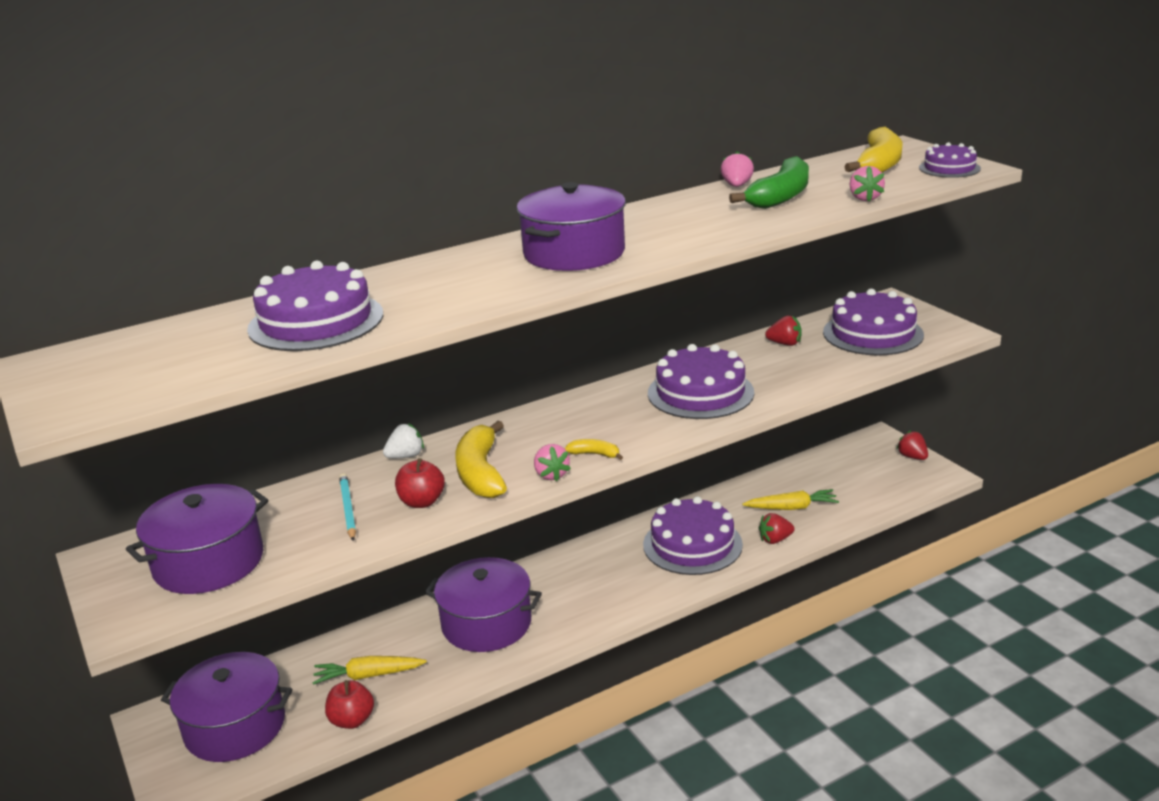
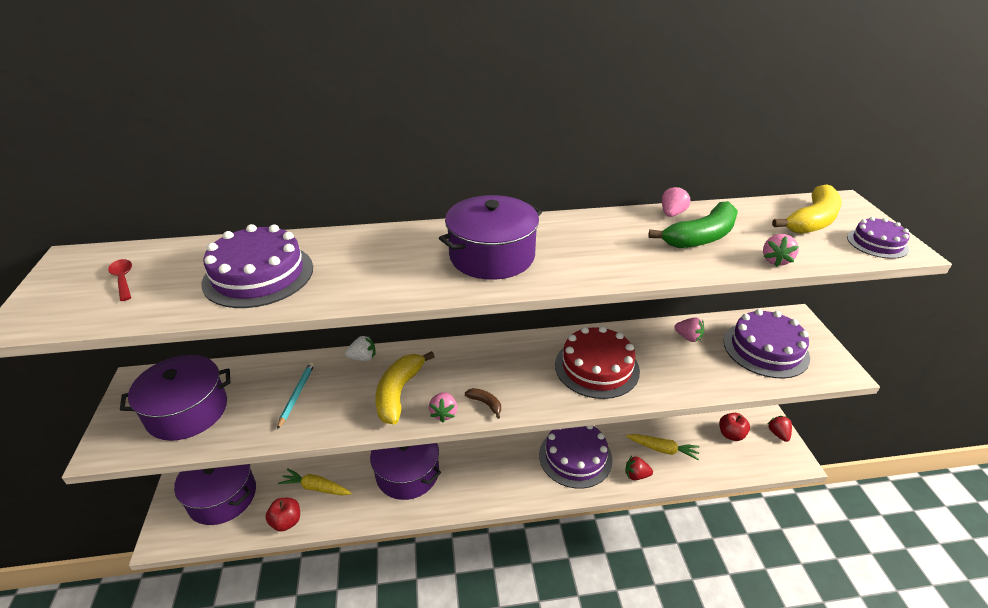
camera: 20 degrees right, 10 degrees up
(143, 361) = (123, 279): none -> red spoon
(422, 502) = (345, 407): red apple -> red apple (731, 434)
(594, 454) = (485, 403): yellow banana -> brown banana
(700, 393) = (596, 367): purple cake -> red cake
(785, 344) = (688, 337): red strawberry -> pink strawberry

